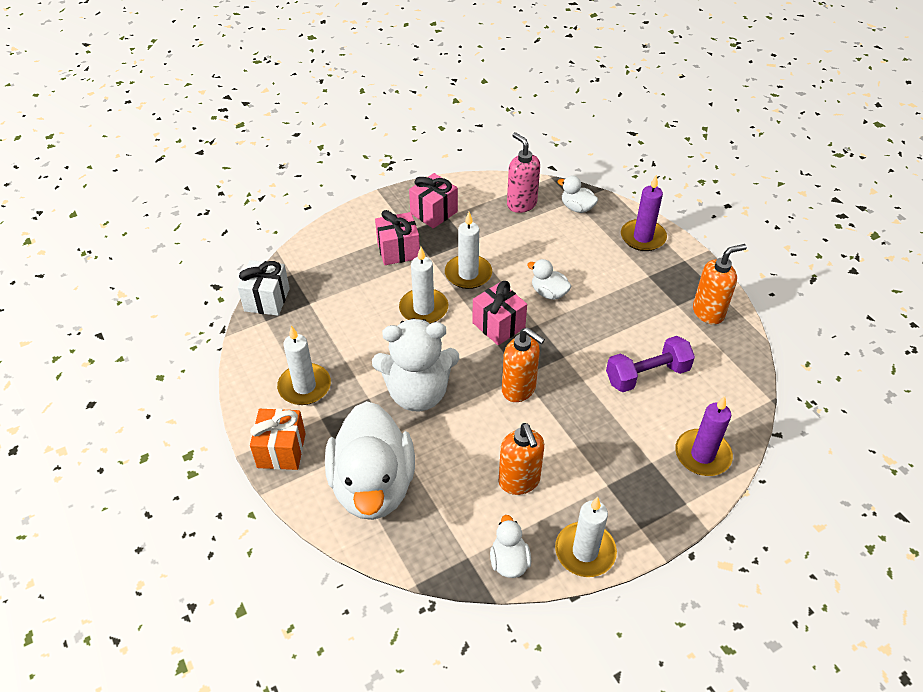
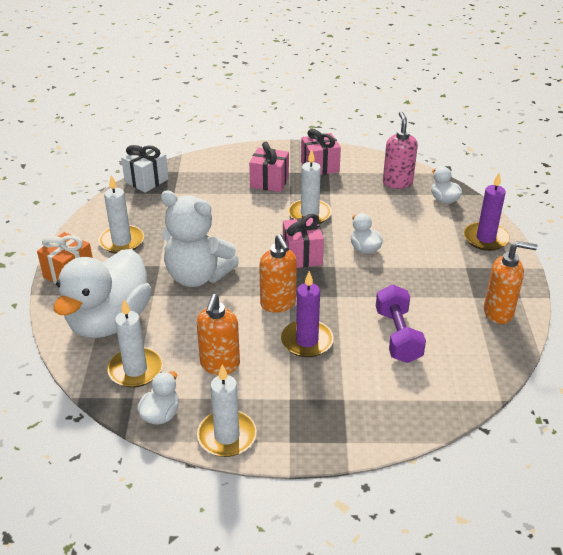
camera: 30 degrees right, 10 degrees down
(423, 309) = (253, 224): white candle -> white candle (135, 370)
(647, 375) = (398, 336): purple dumbbell -> purple dumbbell turned 75 degrees clockwise
(702, 455) = (395, 413): purple candle -> purple candle (307, 341)

